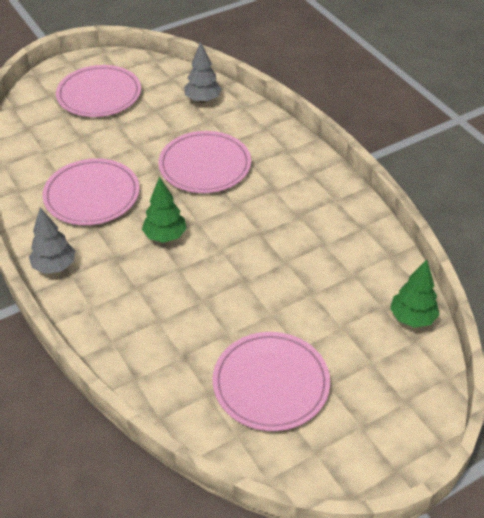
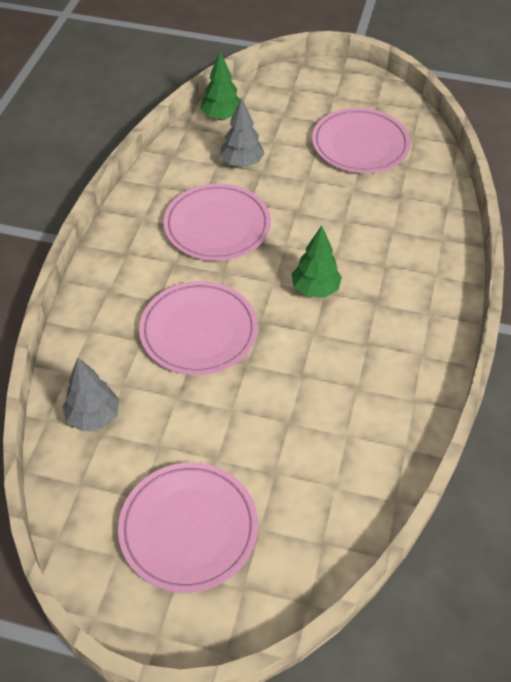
camera: 135 degrees left, 5 degrees up
(54, 266) = (437, 331): grey tree -> grey tree (242, 163)
(92, 195) = (337, 381): pink plate -> pink plate (217, 226)

